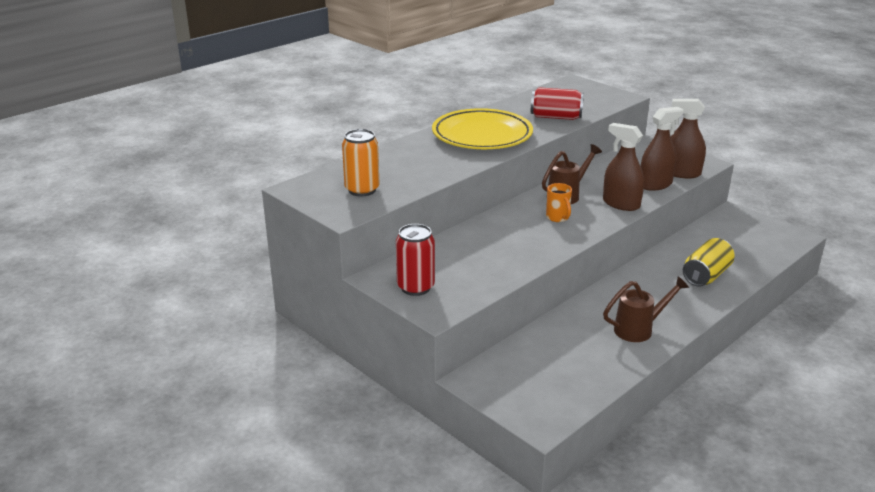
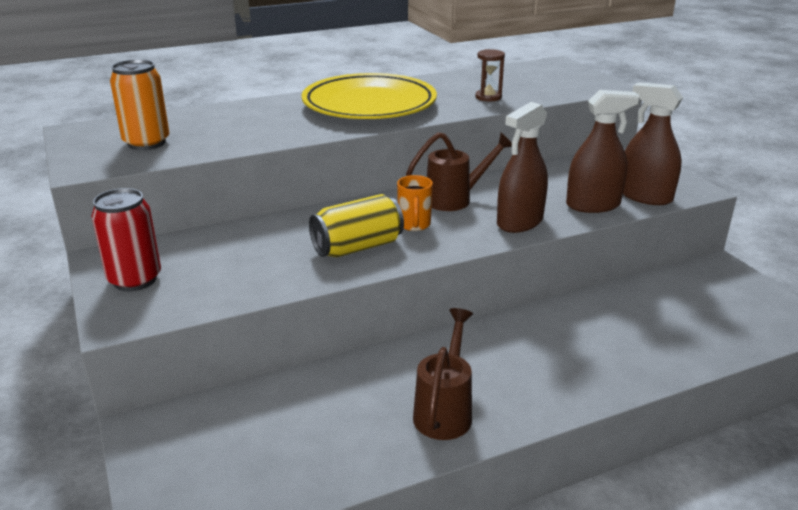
camera: 20 degrees right, 0 degrees up
(556, 117) = (488, 97): red can -> brown hourglass
(621, 204) = (520, 222): brown spray bottle -> brown spray bottle turned 105 degrees counterclockwise
(639, 329) = (445, 410): brown watering can -> brown watering can turned 75 degrees counterclockwise
(706, 275) = (612, 350): yellow can -> yellow can (357, 247)

